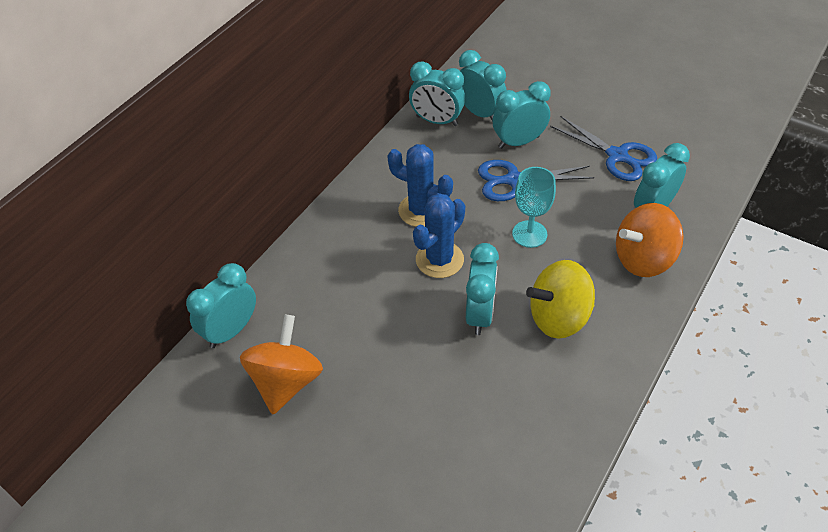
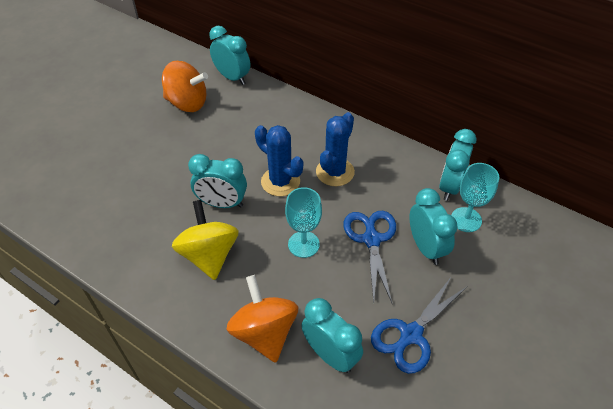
camera: 90 degrees right, 0 degrees up
(480, 113) = (466, 219): turquoise clock -> turquoise goblet

